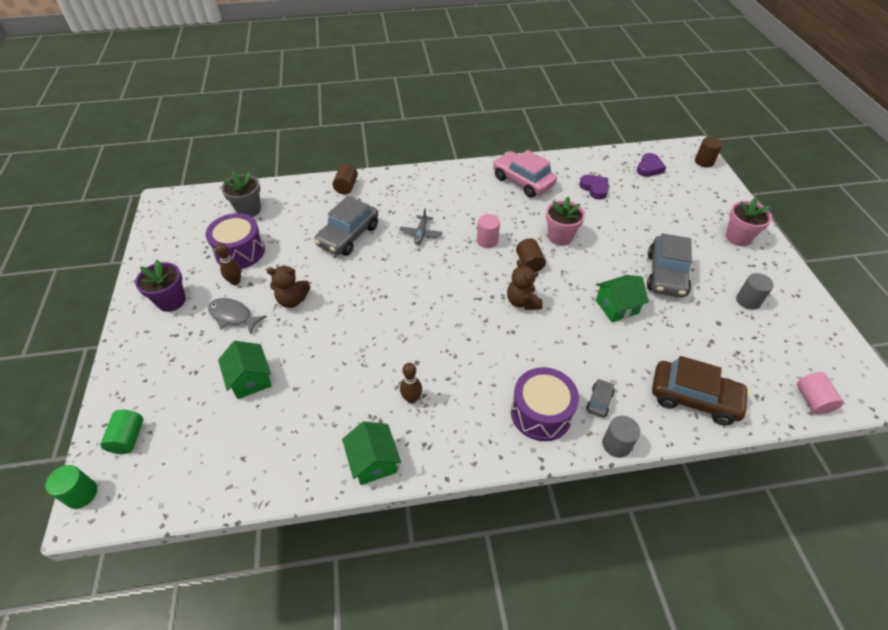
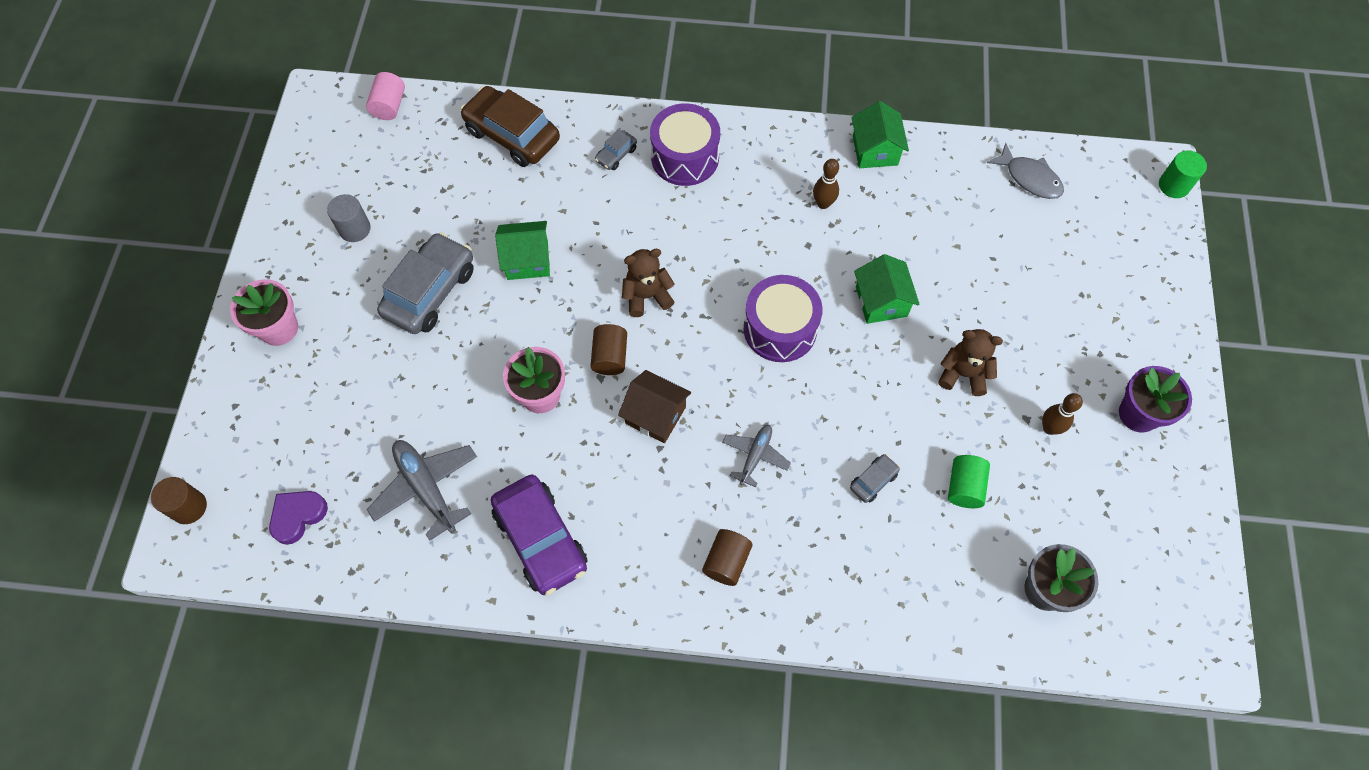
camera: 165 degrees left, 15 degrees up
(128, 438) = (1142, 231): green cylinder -> green cylinder (964, 487)
(233, 316) = (1045, 366): grey fish -> grey fish (1029, 178)
(240, 251) = (1049, 489): purple drum -> purple drum (780, 329)
(250, 379) = (1012, 269): green house -> green house (881, 301)
(346, 187) = (866, 609): brown cylinder -> brown cylinder (726, 562)
(348, 236) = (873, 481): grey car -> grey car, size x0.46
(487, 241) = (655, 415): pink cylinder -> brown house
(522, 302) = (647, 296): brown teddy bear -> brown teddy bear turned 105 degrees counterclockwise
(523, 181) = (541, 539): pink car -> purple car
(594, 188) = (426, 488): purple heart -> grey plane
(616, 444) = (622, 111): grey cylinder -> none

